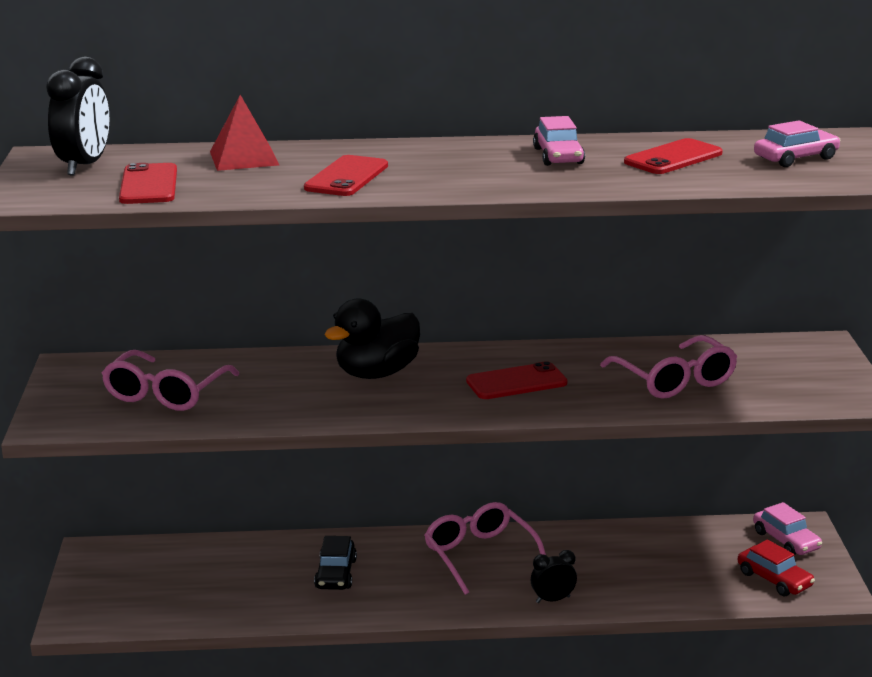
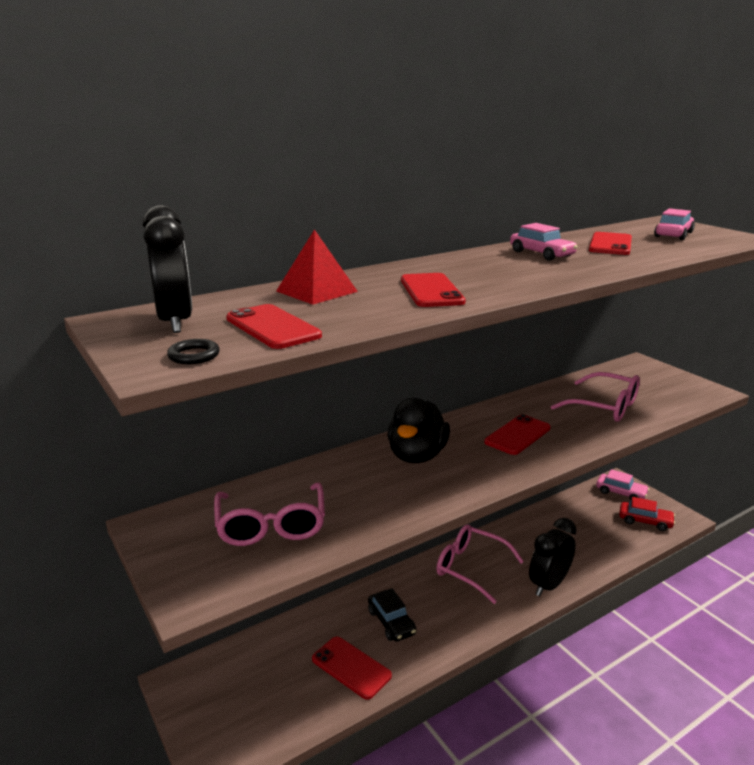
camera: 30 degrees left, 0 degrees up
(56, 196) = (194, 355): none -> black ring
(256, 595) = (351, 667): none -> red phone
(553, 599) = (548, 585): black clock -> black clock, size x1.74

